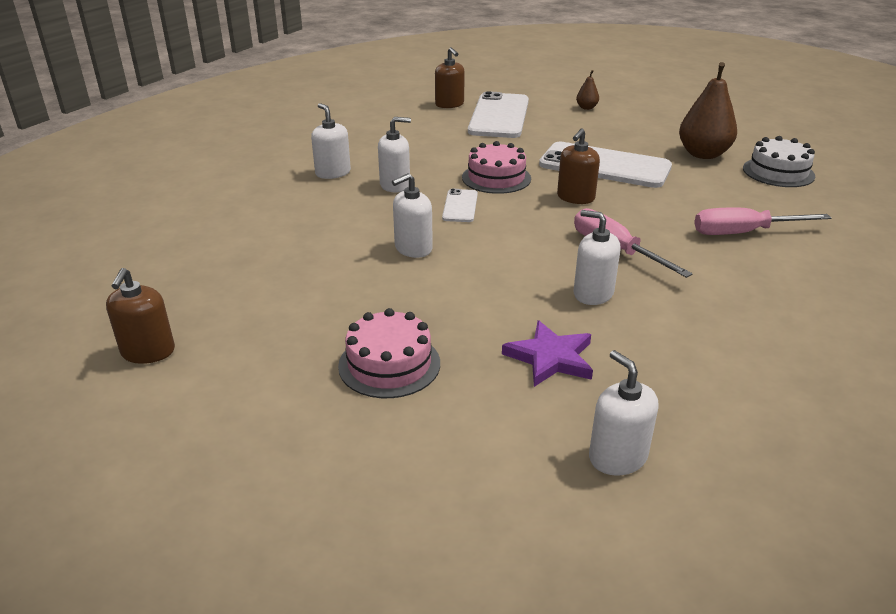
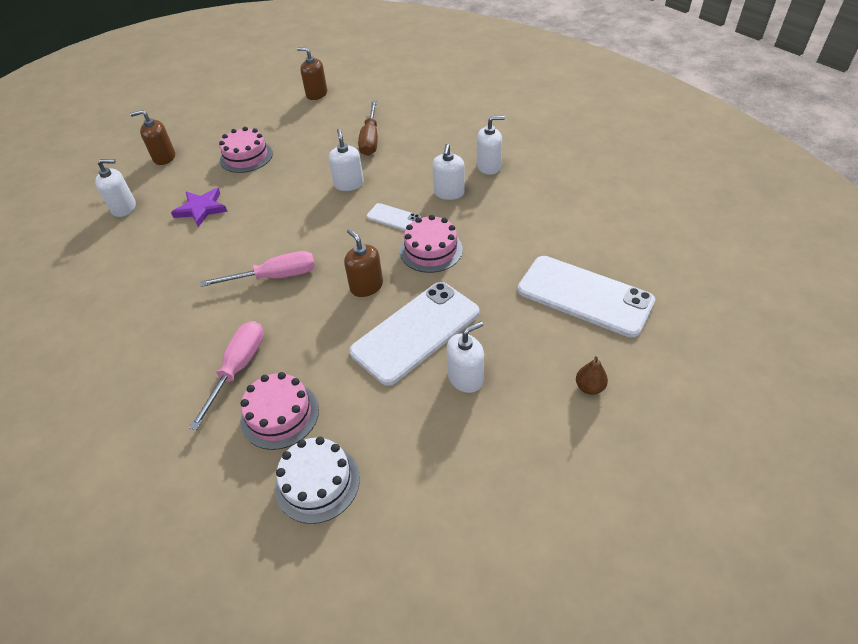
camera: 115 degrees right, 15 degrees up
(297, 258) = (370, 140): none -> brown screwdriver
(449, 104) = (635, 266): brown soap dispenser -> brown soap dispenser (164, 157)
(593, 293) = (238, 246): white soap dispenser -> white soap dispenser (465, 378)
(703, 154) = (399, 434): brown pear -> none
(754, 200) = (280, 414): none -> pink cake

